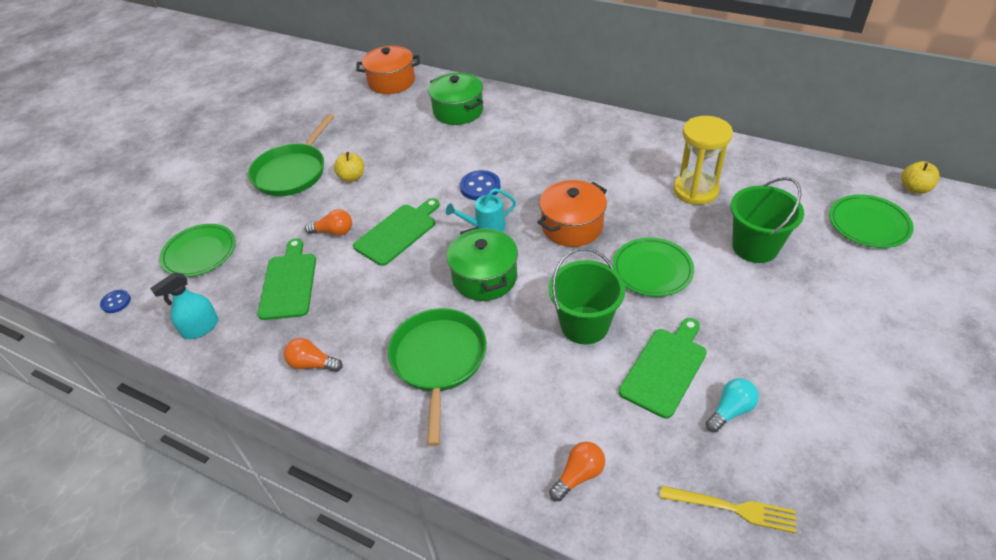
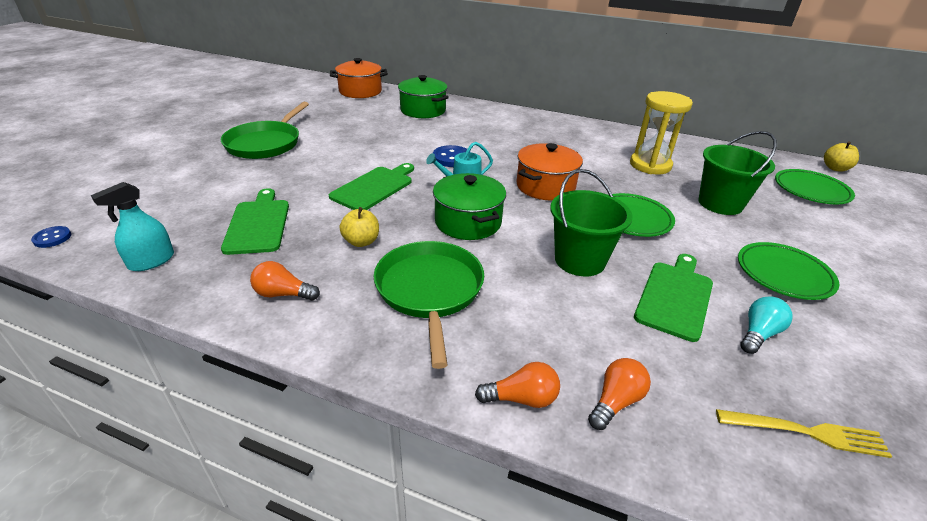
camera: 10 degrees left, 10 degrees down
(200, 253) = (160, 199): green plate -> green plate (783, 274)
(334, 232) = (308, 186): orange light bulb -> orange light bulb (521, 398)
(352, 177) = (326, 148): yellow apple -> yellow apple (361, 242)

